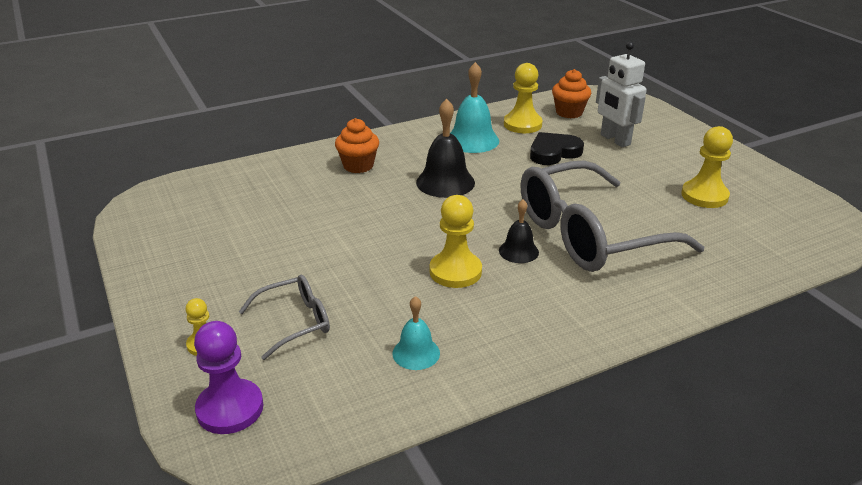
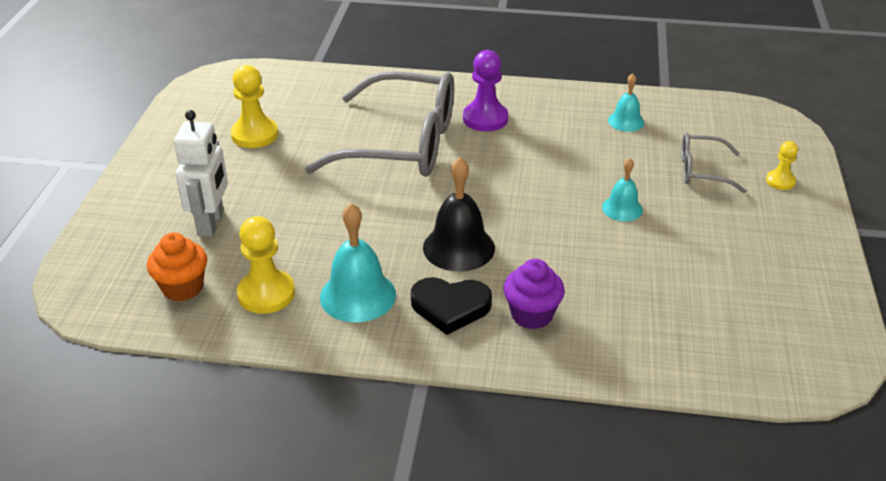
camera: 145 degrees left, 5 degrees up
(230, 408) = (770, 137): purple pawn -> purple pawn (485, 118)
(349, 253) = (622, 208): none -> turquoise bell
(358, 166) = (531, 315): orange cupcake -> purple cupcake
(455, 271) = (545, 159): yellow pawn -> none
(518, 251) = (476, 154): black bell -> none
(553, 152) = (299, 235): black heart -> black heart (450, 307)

